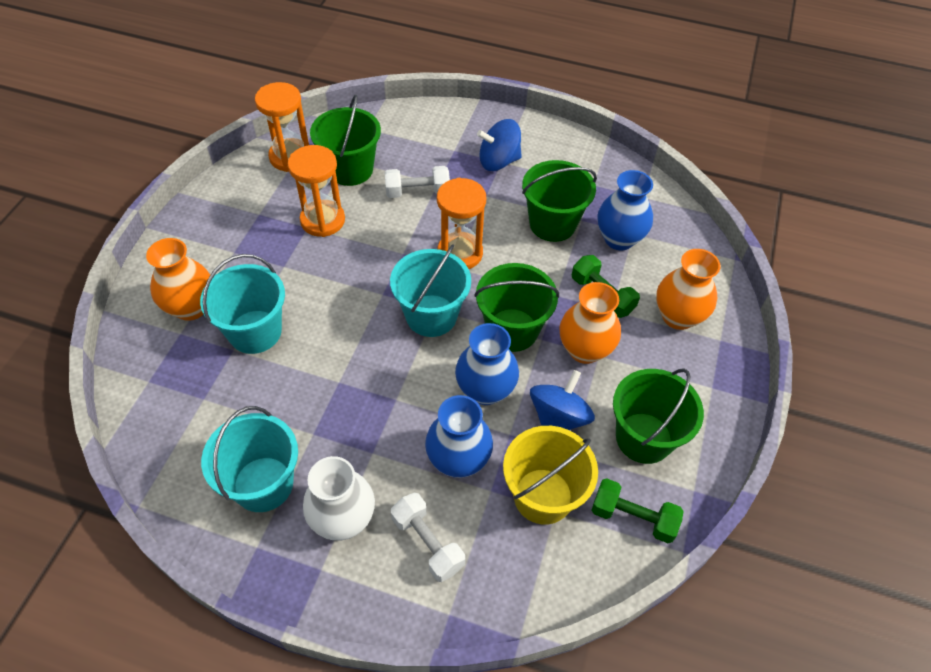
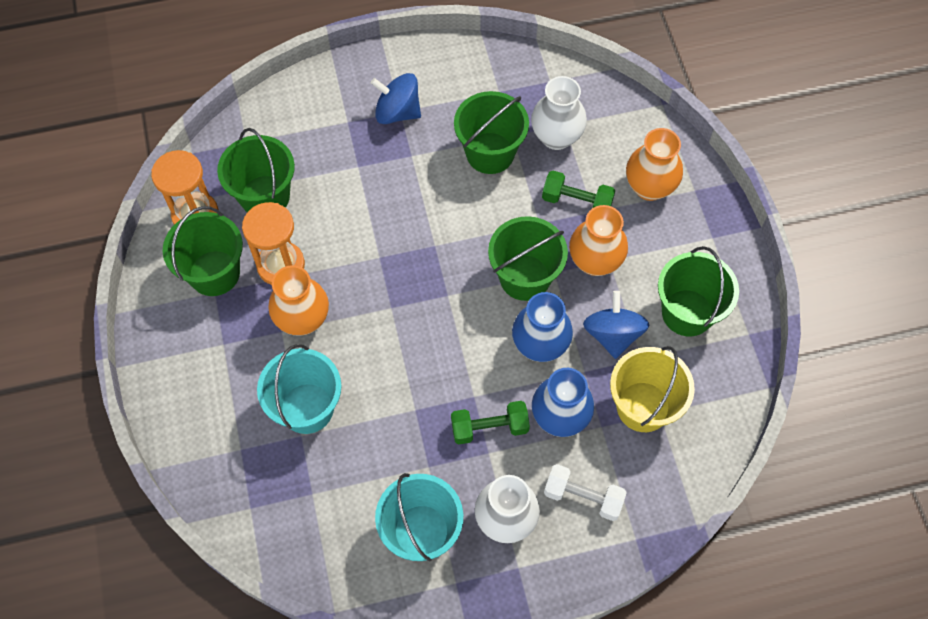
camera: 30 degrees left, 10 degrees up
(191, 307) = (229, 420): orange vase -> orange vase (303, 319)
(270, 201) = (214, 273): none -> green bucket
(417, 192) = (346, 186): white dumbbell -> none
(431, 315) = (448, 303): turquoise bucket -> none
(460, 253) = (430, 228): orange hourglass -> none
(498, 161) = (397, 112): blue spinning top -> blue spinning top turned 60 degrees clockwise
(619, 239) = (556, 137): blue vase -> white vase
(633, 517) = (718, 383): green dumbbell -> green dumbbell (489, 428)

